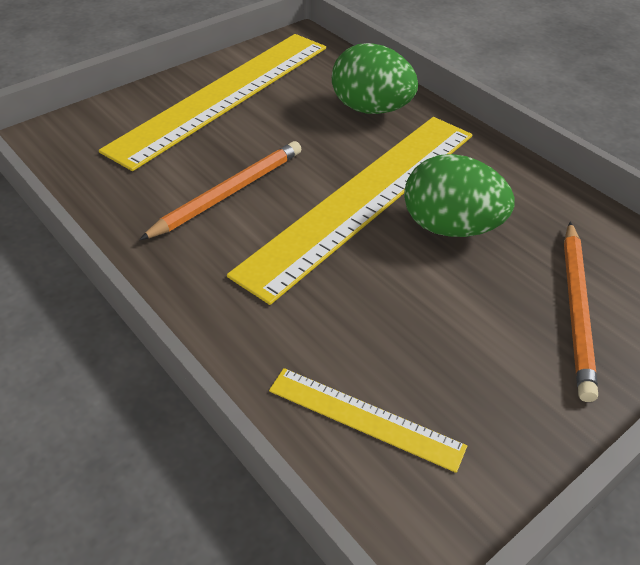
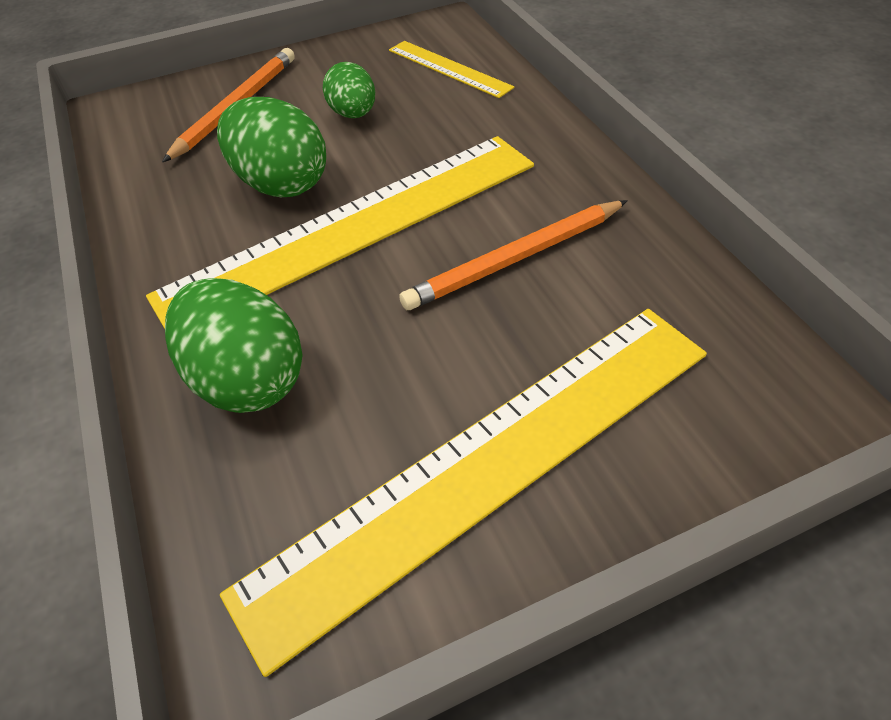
camera: 160 degrees left, 5 degrees up
(440, 318) = (353, 114): none -> green egg

